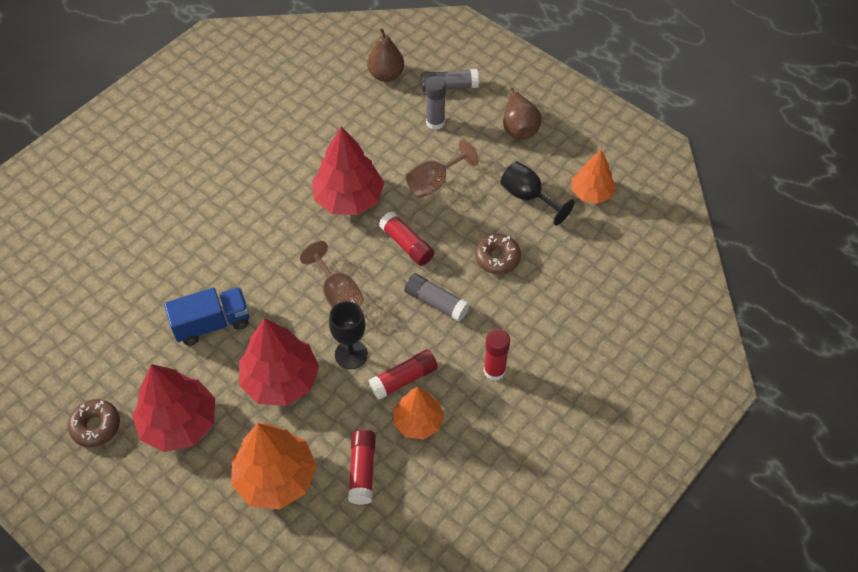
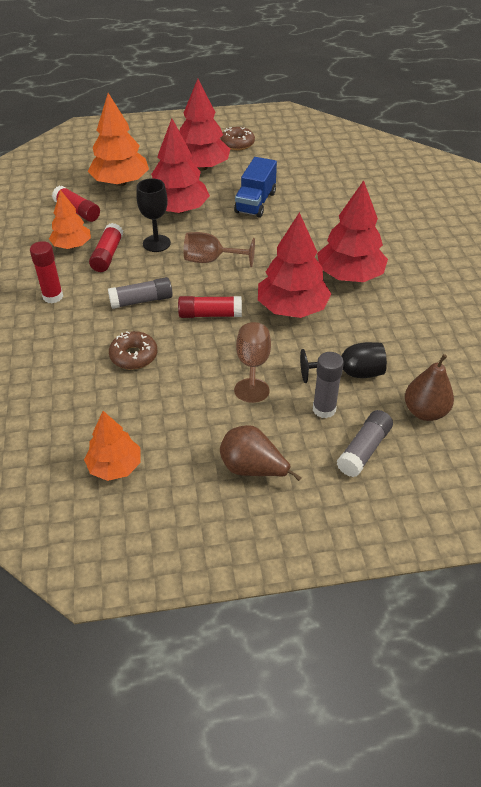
camera: 130 degrees right, 10 degrees down
(271, 187) = (349, 275): none -> red tree
(528, 197) = (166, 416): black goblet -> black goblet (351, 373)

